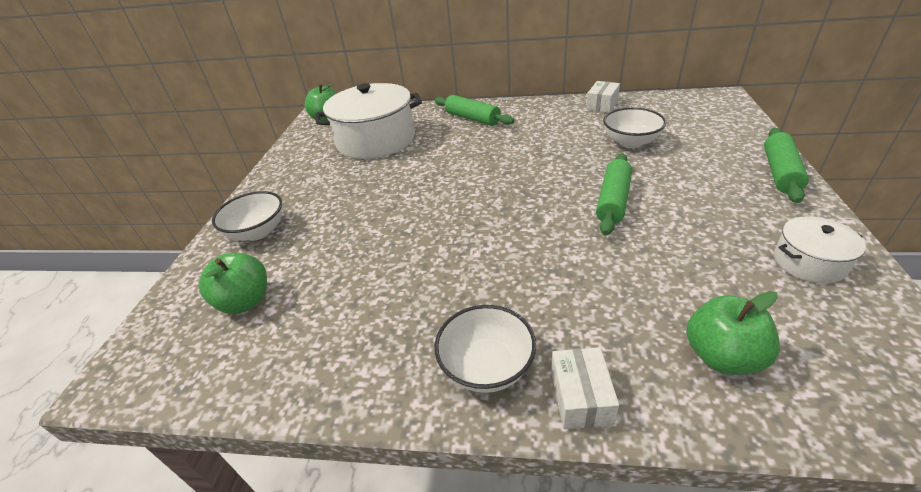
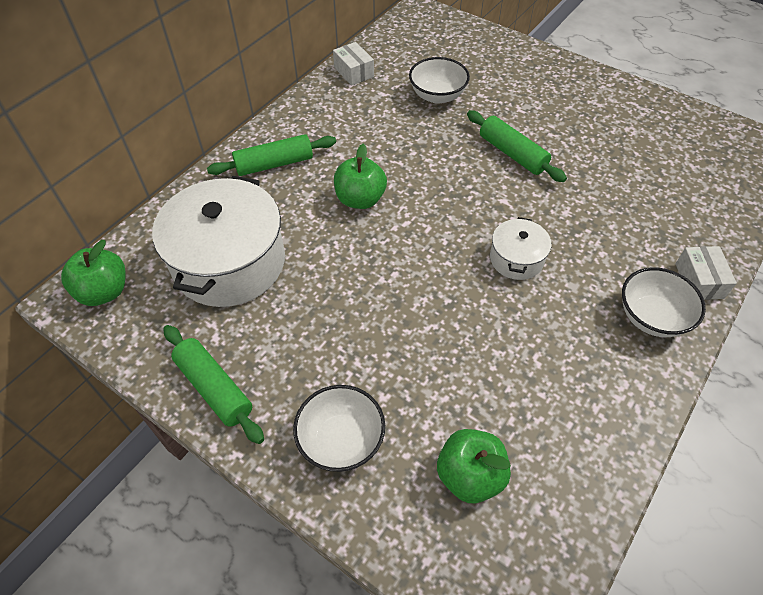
camera: 65 degrees left, 15 degrees up
(581, 397) = (699, 280): white box -> white box turned 60 degrees clockwise
(722, 356) = (697, 200): green apple -> green apple (360, 199)
(780, 172) = (547, 60): green rolling pin -> green rolling pin (214, 388)
(809, 262) = (643, 115): white pot -> white pot (516, 259)

